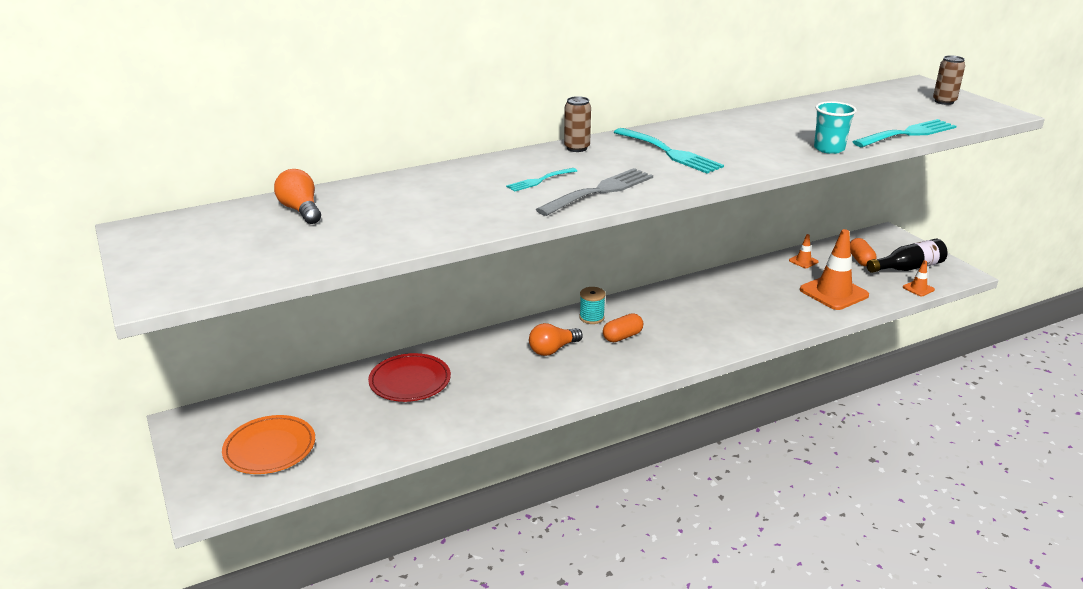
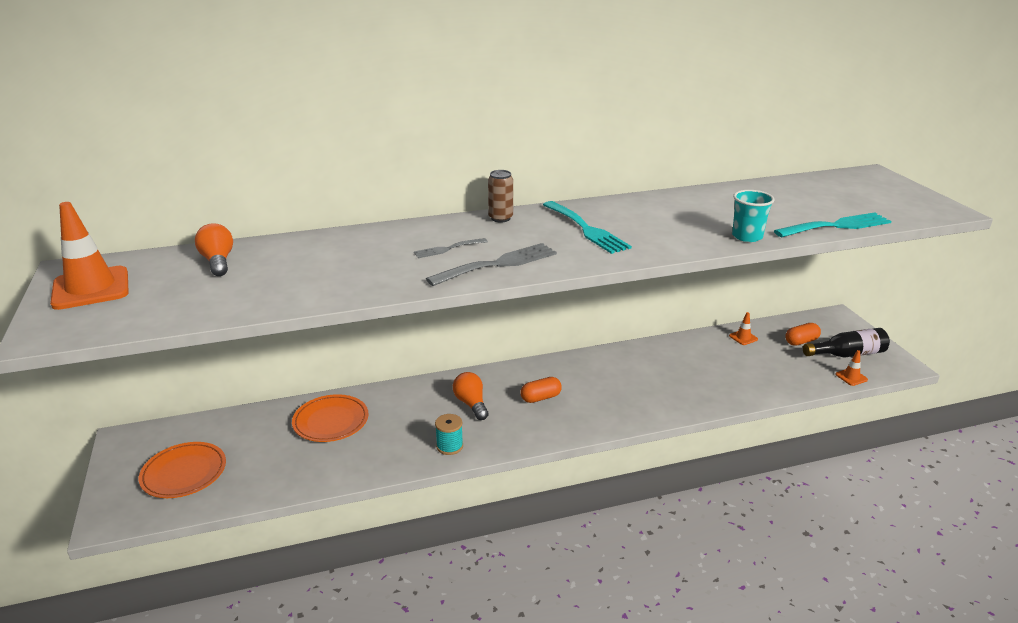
camera: 10 degrees right, 0 degrees up
(410, 381) = (331, 421): red plate -> orange plate
(539, 180) = (447, 249): turquoise fork -> grey fork
(553, 349) = (471, 404): orange light bulb -> orange light bulb turned 90 degrees clockwise
(591, 317) = (519, 375): turquoise spool -> turquoise spool (449, 446)
(833, 293) = (763, 373): orange traffic cone -> orange traffic cone (91, 288)
(860, 260) = (801, 341): orange capsule -> orange capsule turned 60 degrees clockwise
(944, 101) = (891, 194): brown can -> none

